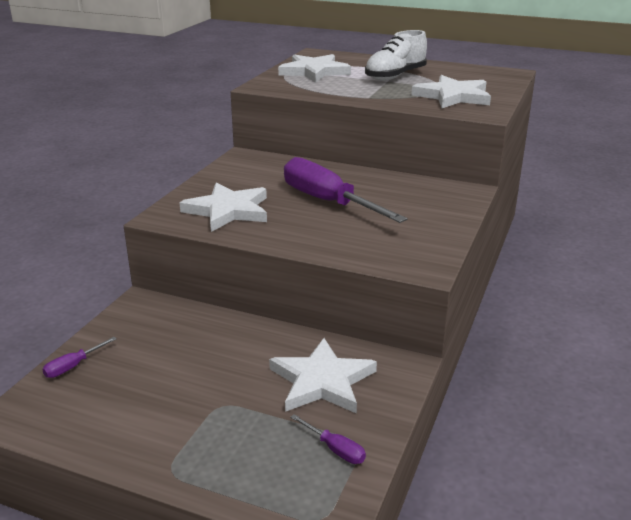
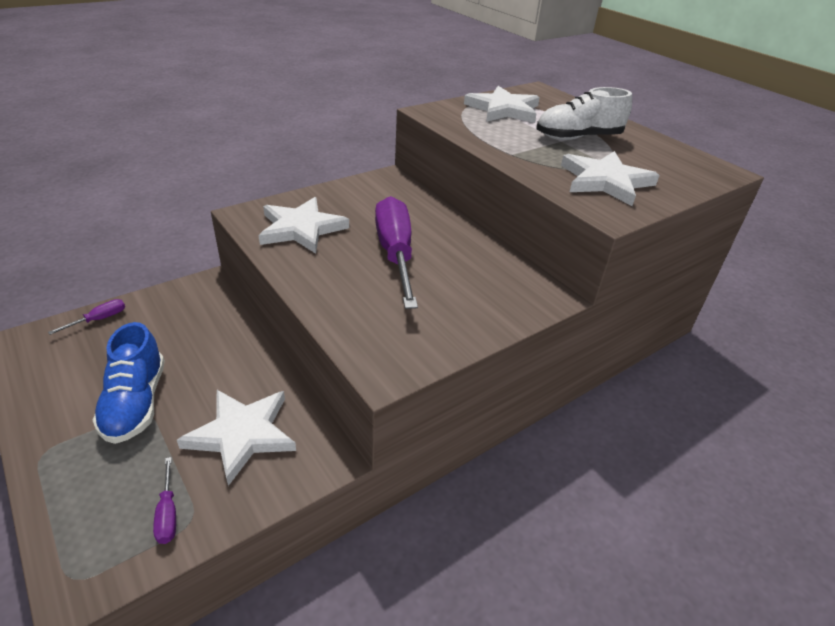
camera: 30 degrees right, 10 degrees up
(73, 366) = (99, 319): purple screwdriver -> purple screwdriver turned 150 degrees clockwise
(203, 403) = (136, 403): none -> blue shoe

